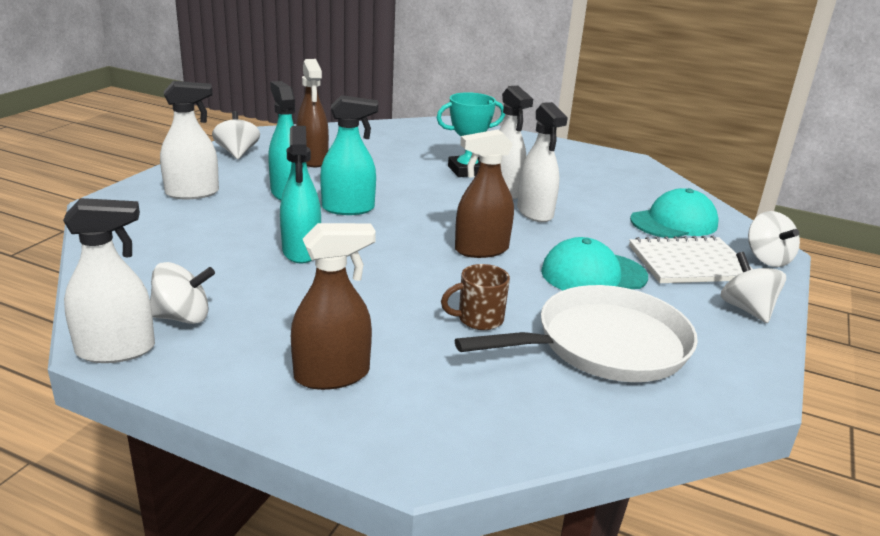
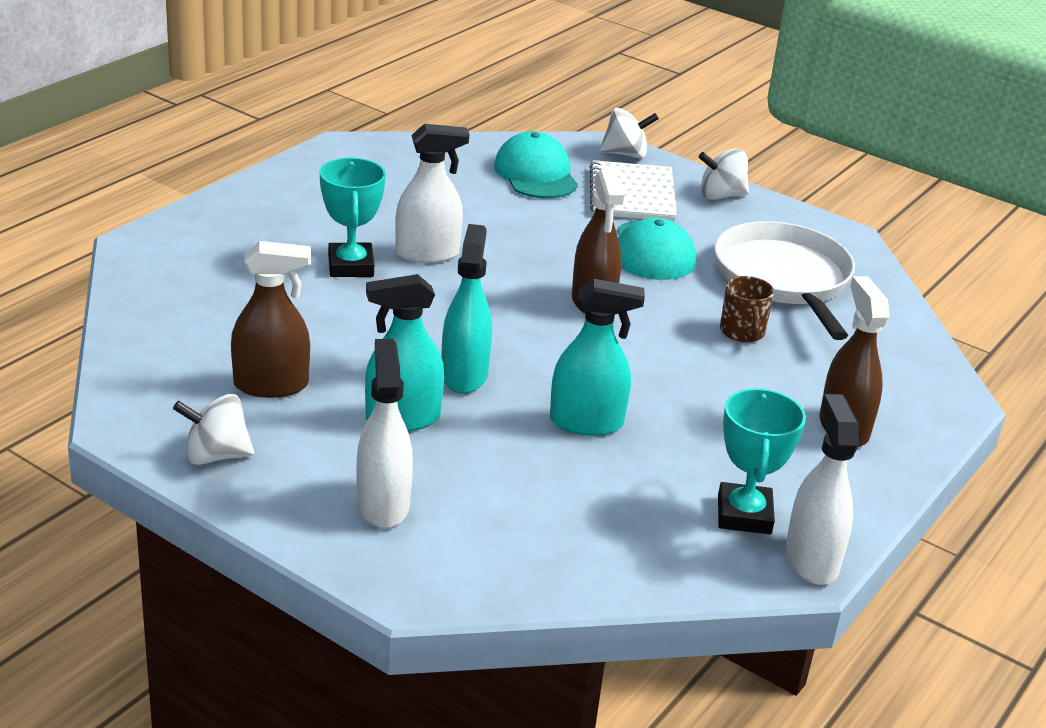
camera: 80 degrees left, 5 degrees up
(182, 317) = (744, 515): white spinning top -> turquoise trophy
(535, 212) = (498, 248): white spray bottle -> none

